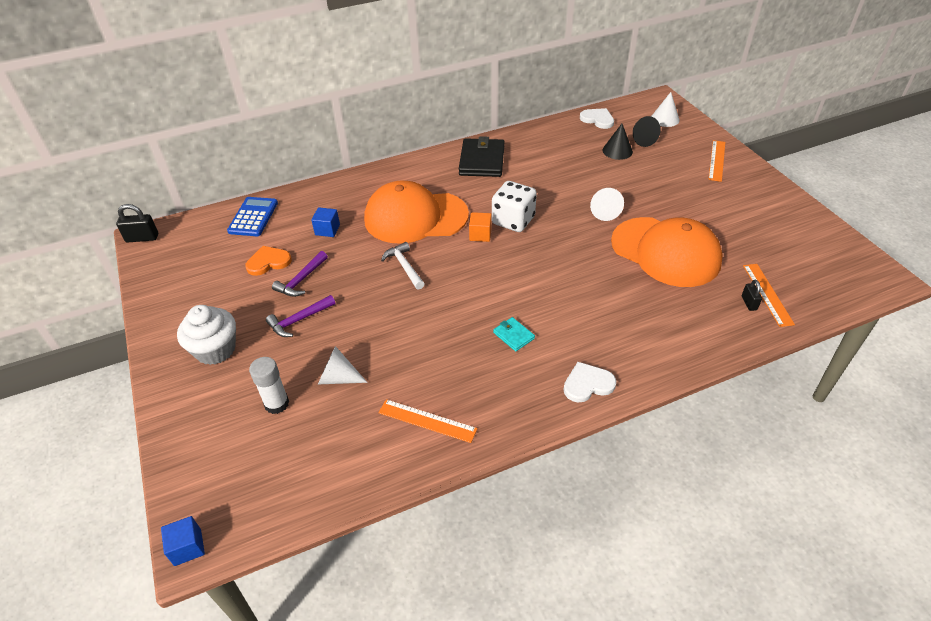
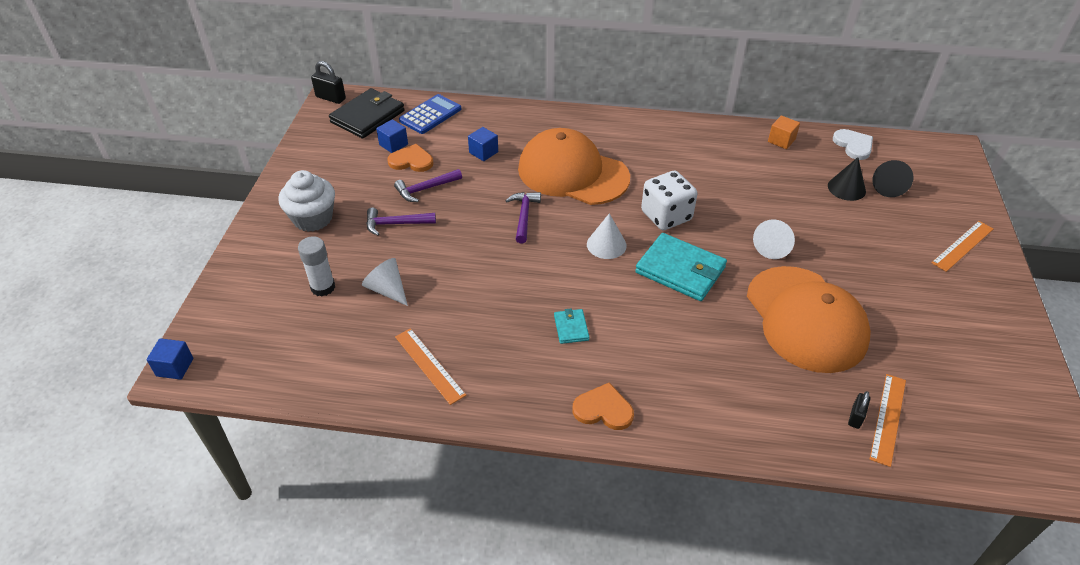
camera: 30 degrees right, 0 degrees up
(240, 255) = (393, 145): none -> blue cube
(404, 266) = (524, 216): white hammer -> purple hammer
(480, 235) = (621, 216): orange cube -> orange cube (781, 140)
(482, 161) = (685, 142): black wallet -> black wallet (368, 116)
(556, 256) = (680, 270): none -> turquoise wallet
(587, 384) = (603, 409): white heart -> orange heart
(665, 119) = (938, 174): white cone -> white cone (606, 245)

